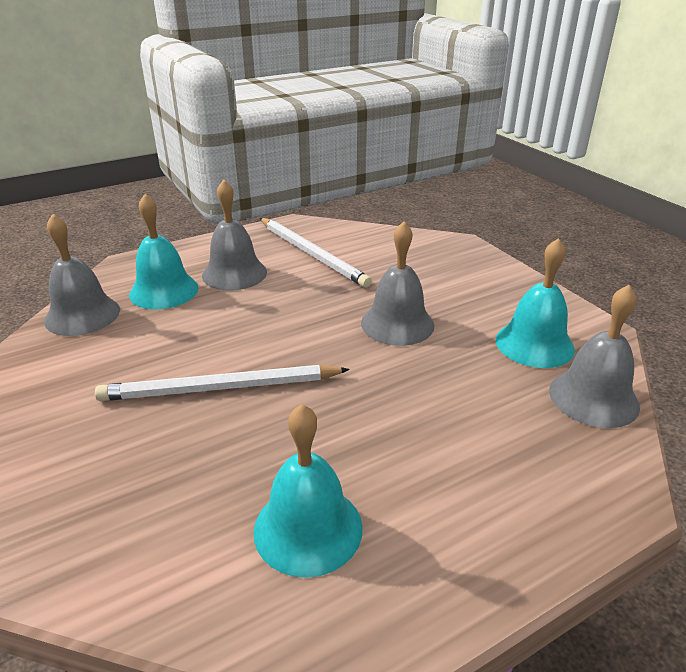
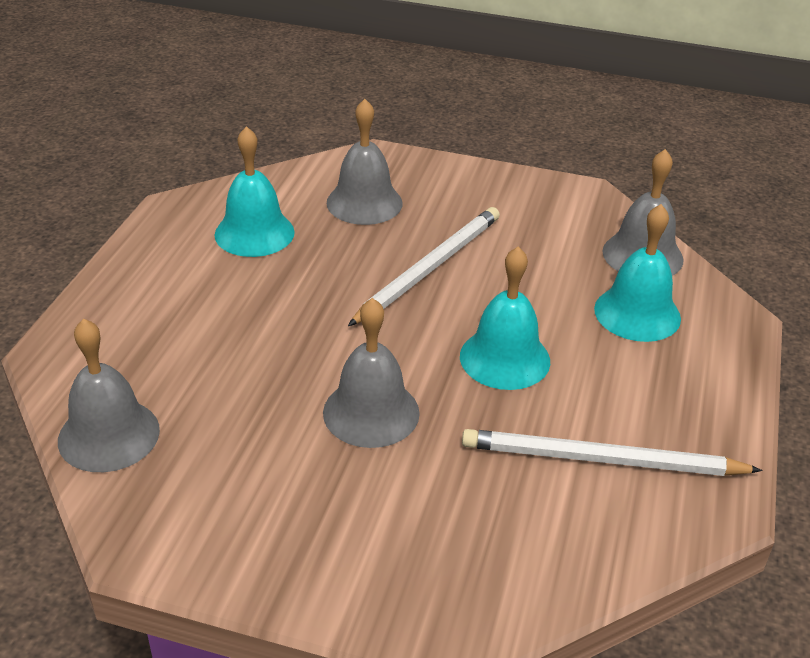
camera: 135 degrees right, 5 degrees up
(234, 273) = (622, 373): grey bell -> grey bell (364, 203)
(534, 344) = (205, 472): turquoise bell -> turquoise bell (504, 358)

